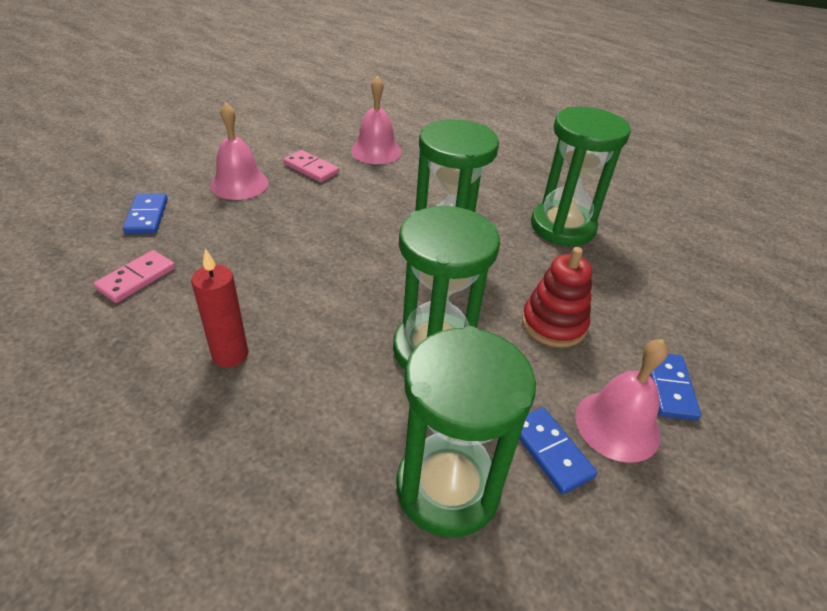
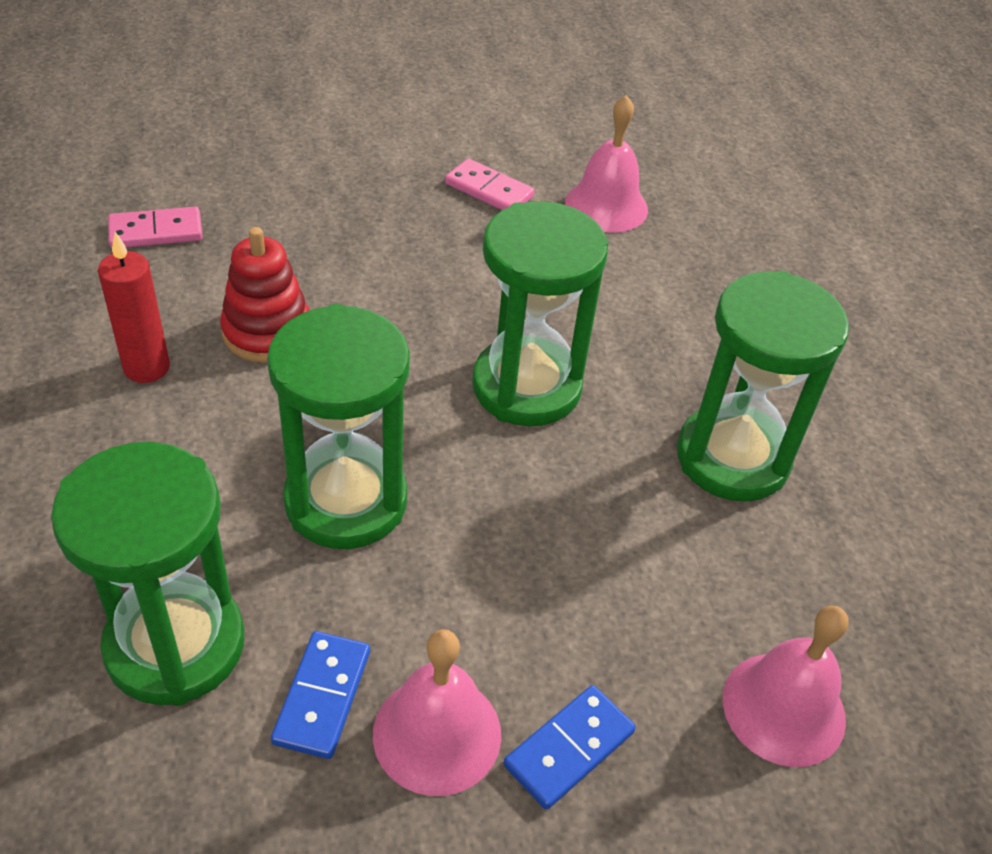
camera: 40 degrees right, 5 degrees up
(147, 216) = (241, 162): blue domino -> none
(239, 184) = (380, 170): pink bell -> pink bell (784, 708)
(311, 168) = (489, 190): pink domino -> pink domino turned 45 degrees counterclockwise
(553, 324) = (529, 570): red stacking toy -> red stacking toy (267, 332)

